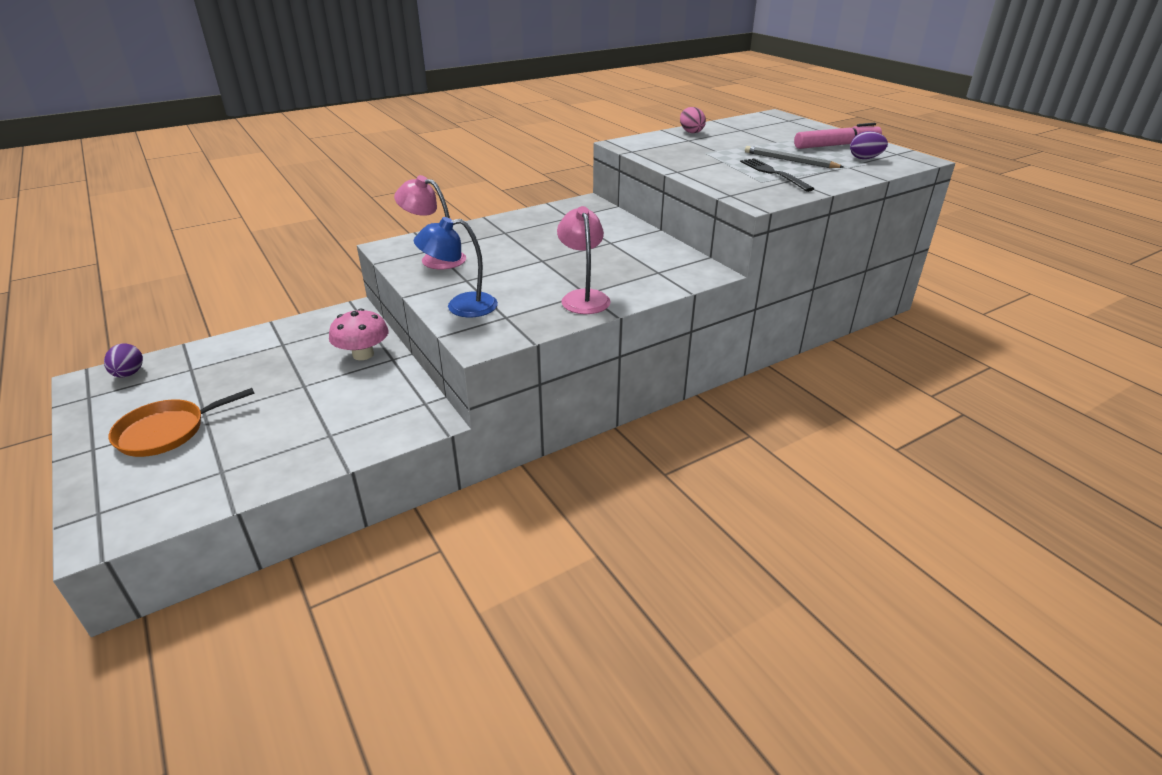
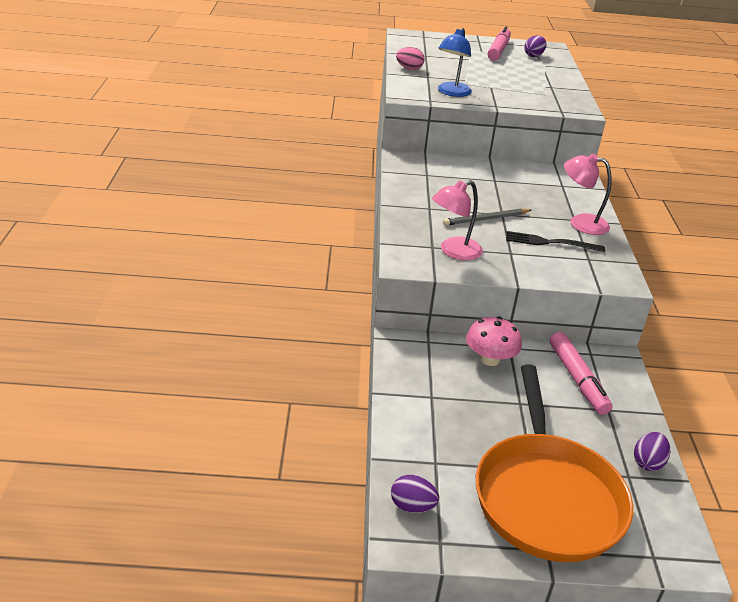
camera: 60 degrees left, 0 degrees up
(166, 432) = (547, 497): orange pan -> orange pan, size x1.86
(250, 478) = (647, 462): none -> purple egg
(369, 406) = (577, 379): none -> pink marker
(461, 306) = (557, 269): blue lamp -> blue lamp (452, 93)
(773, 173) = (534, 86): black fork -> black fork (550, 242)
(790, 160) = (514, 72): grey pencil -> grey pencil (486, 219)

